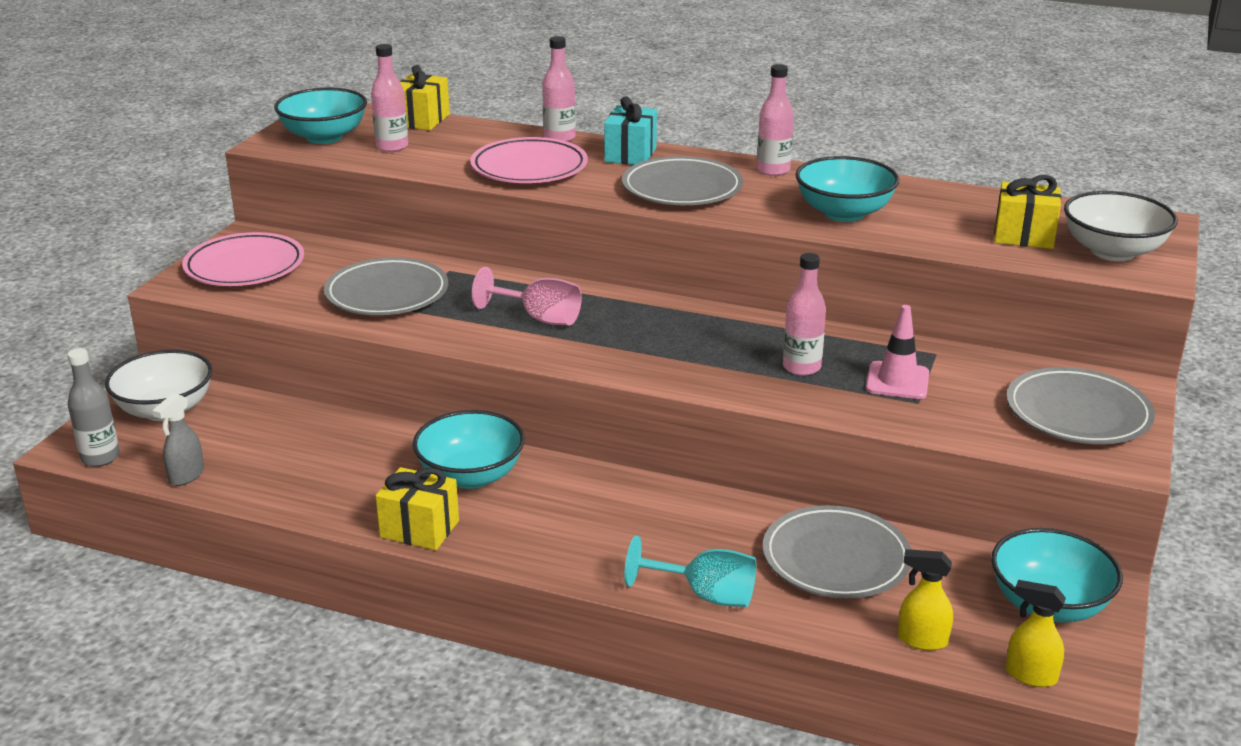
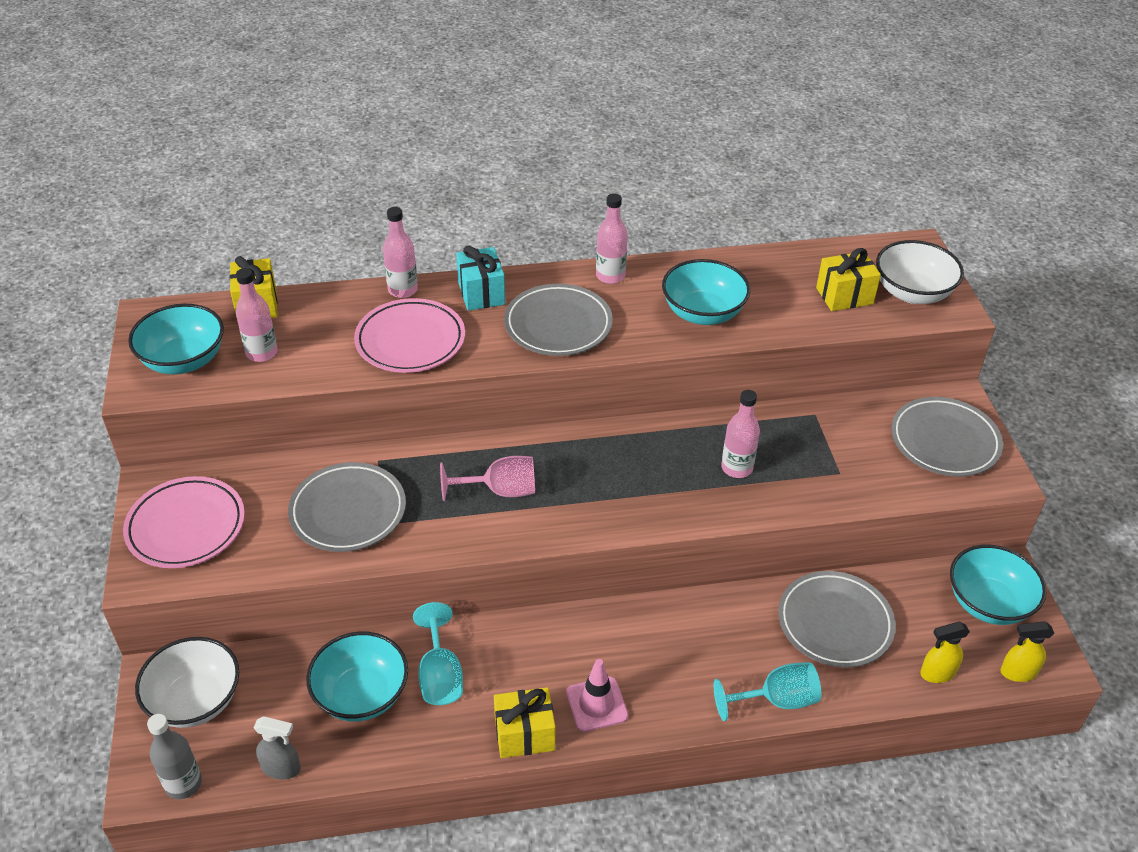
camera: 30 degrees left, 15 degrees up
(186, 476) = (281, 768): grey spray bottle -> grey spray bottle turned 75 degrees counterclockwise
(385, 463) = (440, 675): none -> turquoise goblet
(471, 476) = (520, 659): turquoise bowl -> turquoise bowl (361, 695)
(897, 381) = (811, 455): pink traffic cone -> pink traffic cone (596, 704)

